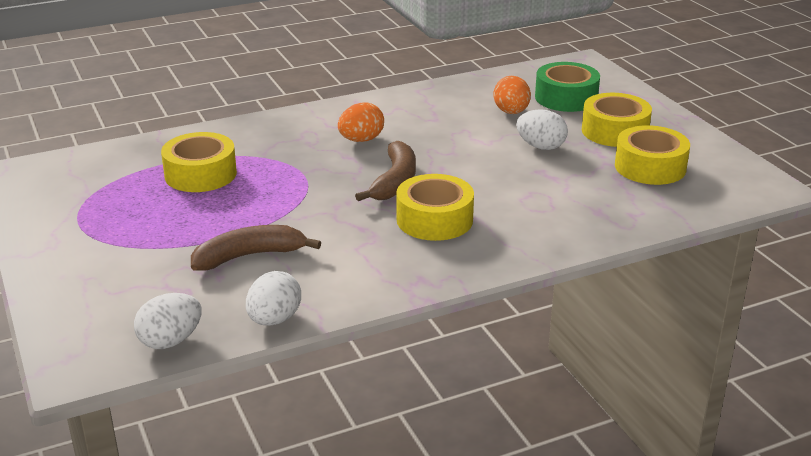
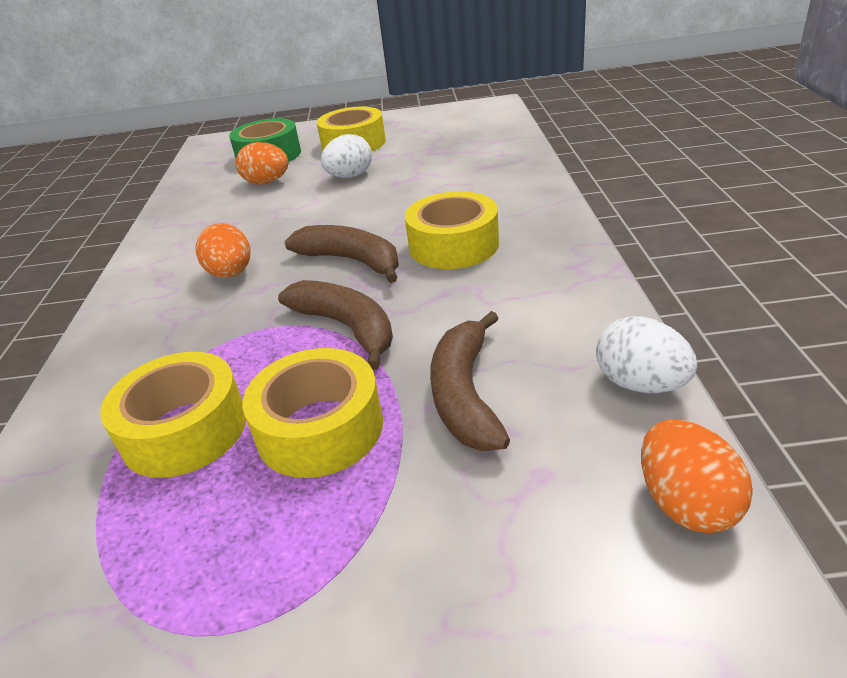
camera: 65 degrees left, 5 degrees up
(170, 341) = (686, 503): white egg -> orange egg
(308, 200) = (347, 328): none -> brown banana
(650, 167) = (428, 138): yellow tape -> yellow tape (320, 428)

